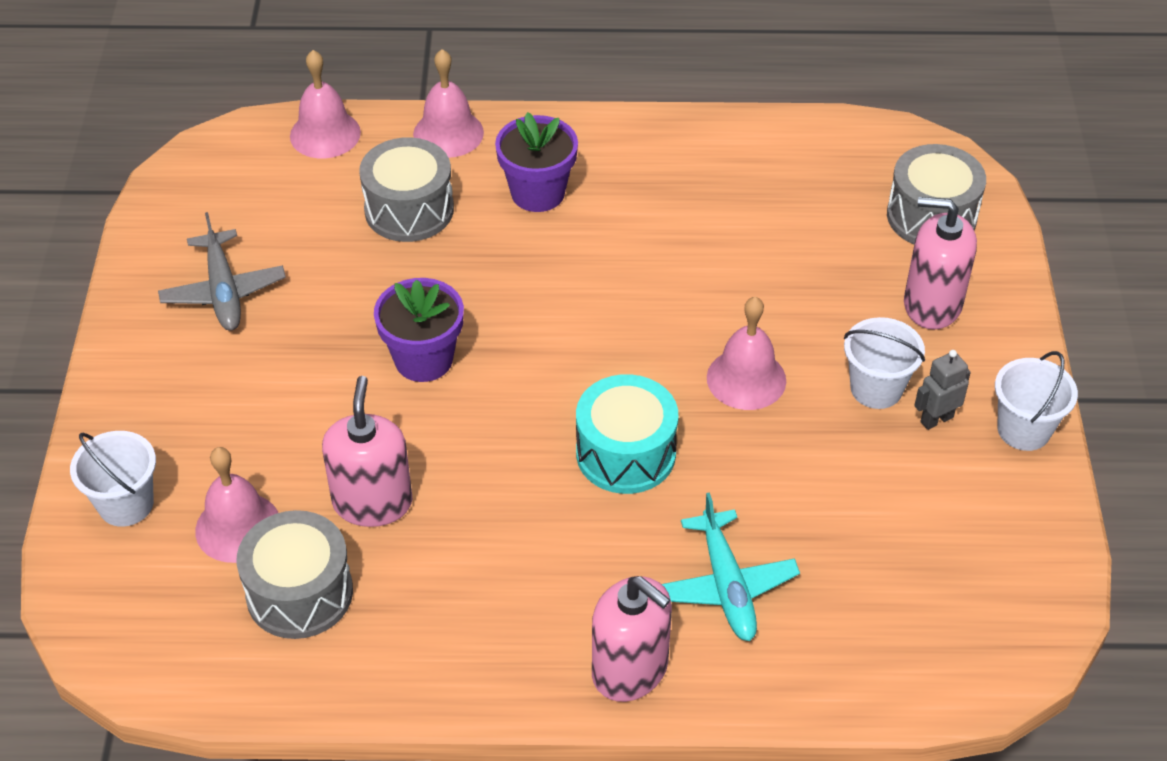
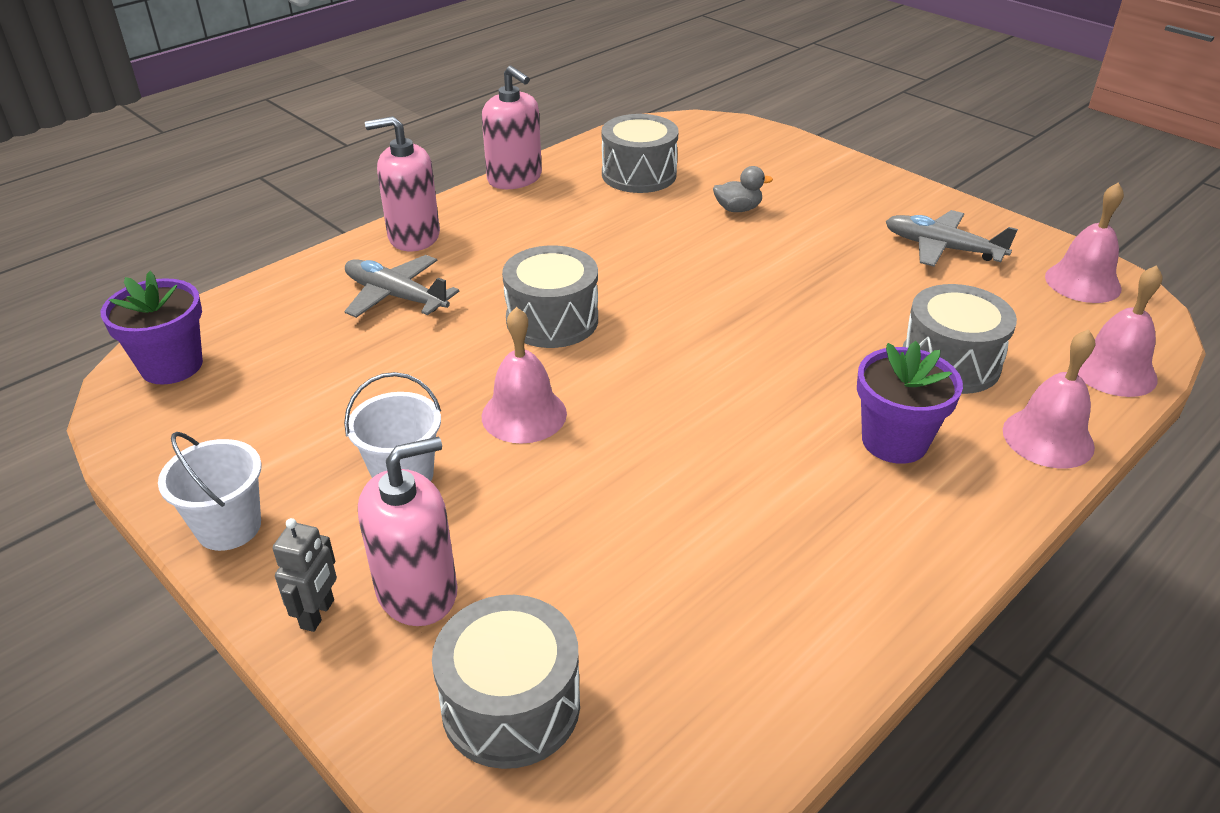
camera: 135 degrees right, 10 degrees down
(126, 504) = (783, 156): white bucket -> none
(238, 527) = (715, 177): pink bell -> pink bell (1082, 282)
(293, 463) = (738, 209): none -> grey duck
(372, 502) = (666, 219): pink soap dispenser -> pink soap dispenser (514, 178)
(423, 359) = (762, 289): purple flower pot -> purple flower pot (172, 366)
(625, 453) = (552, 320): turquoise drum -> grey drum
(726, 585) = (396, 296): turquoise plane -> grey plane
(936, 419) = (324, 484): grey robot -> grey robot (318, 614)

